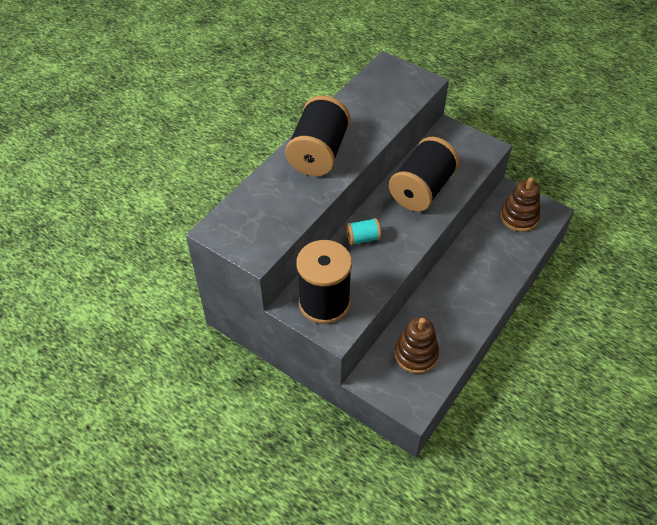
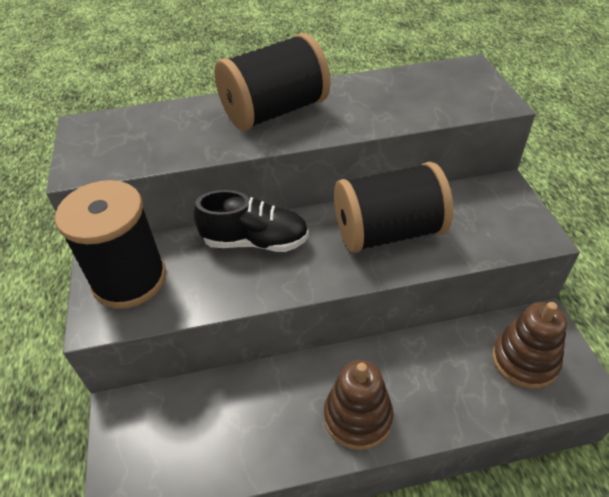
camera: 45 degrees right, 5 degrees down
(363, 238) = (255, 241): turquoise spool -> black shoe
(416, 354) = (199, 427): brown stacking toy -> brown stacking toy (358, 417)

